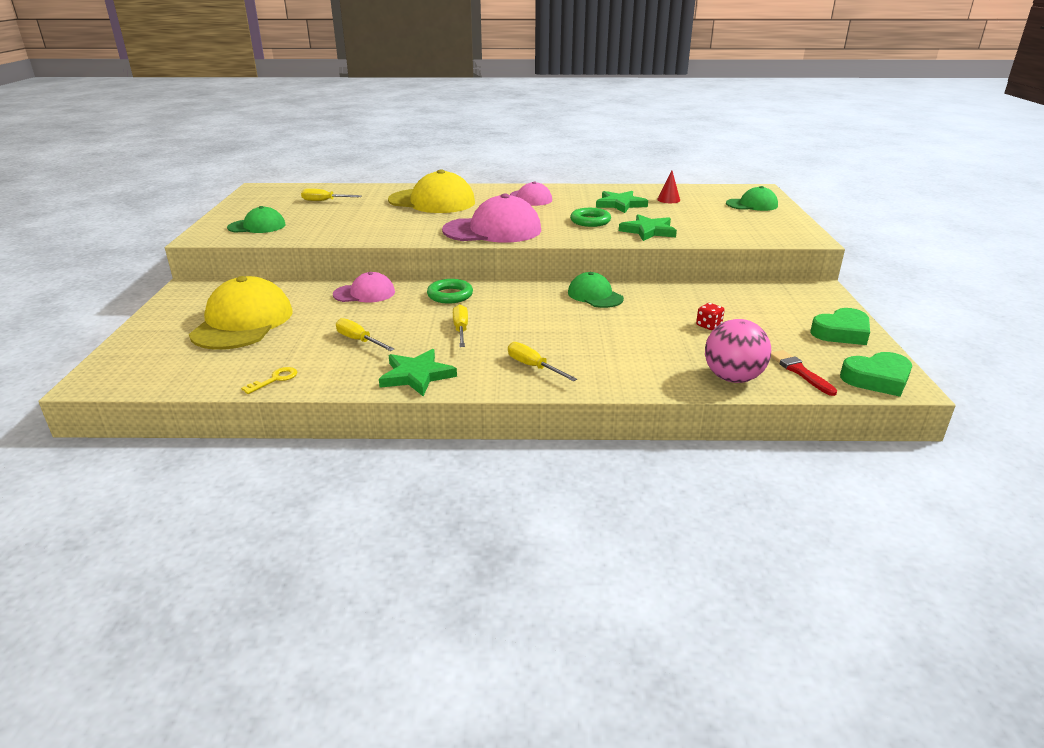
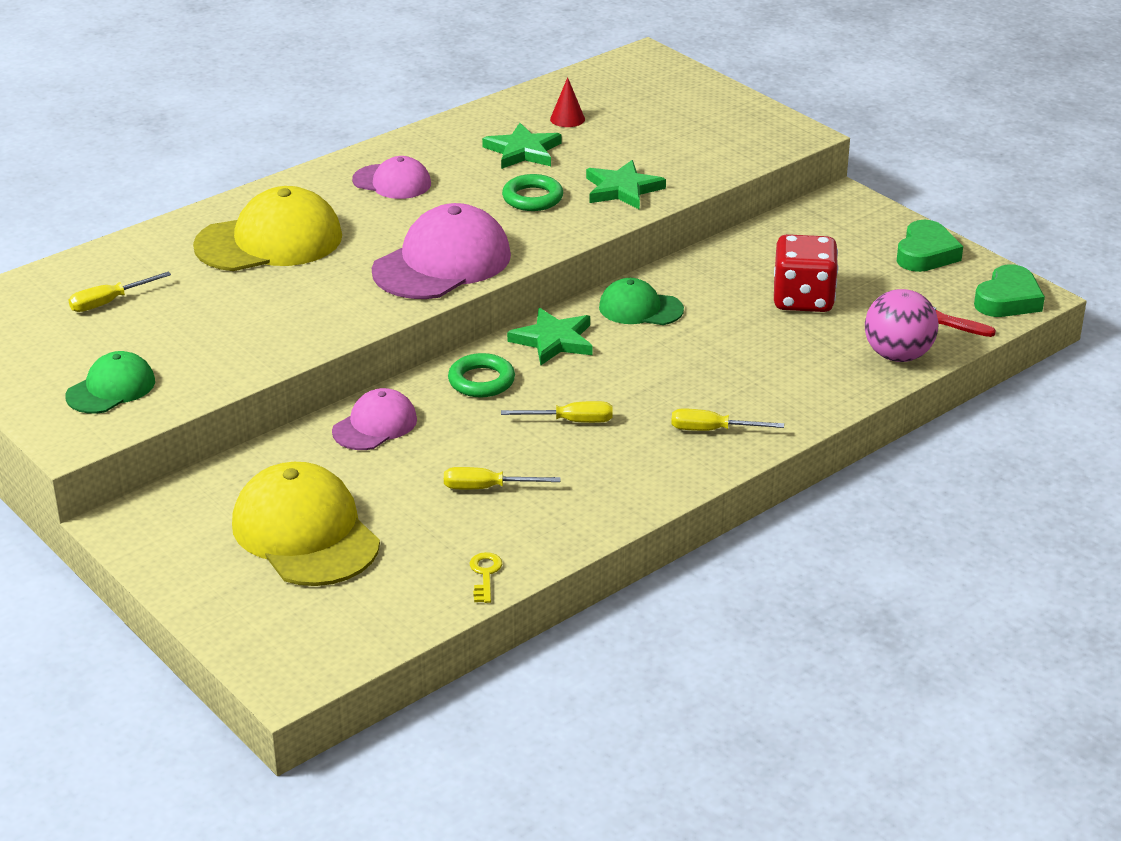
camera: 40 degrees left, 5 degrees up
(416, 375) = (619, 496): green star -> green star (553, 341)
(461, 329) = (571, 421): yellow screwdriver -> yellow screwdriver turned 135 degrees clockwise
(708, 325) = (803, 299): red dice -> red dice, size x2.32
(752, 205) = (674, 93): green cap -> none

